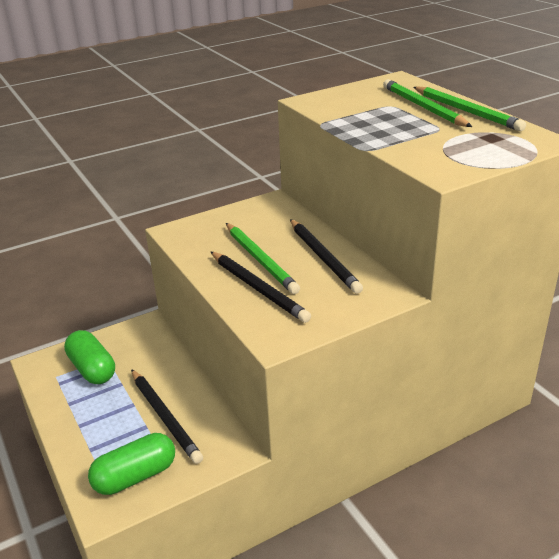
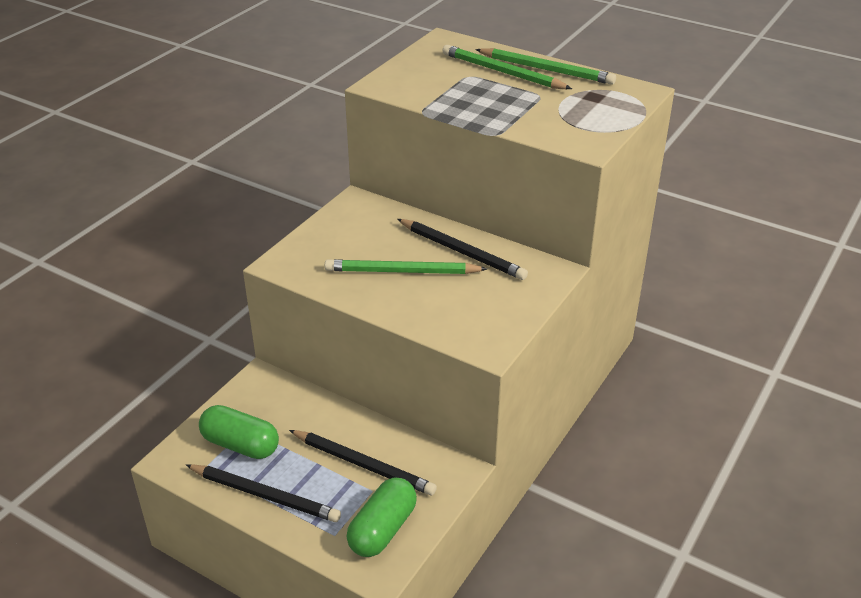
camera: 30 degrees left, 5 degrees up
(258, 288) = (427, 302): black pencil -> black pencil (264, 495)
(260, 260) = (402, 271): green pencil -> green pencil turned 150 degrees clockwise

